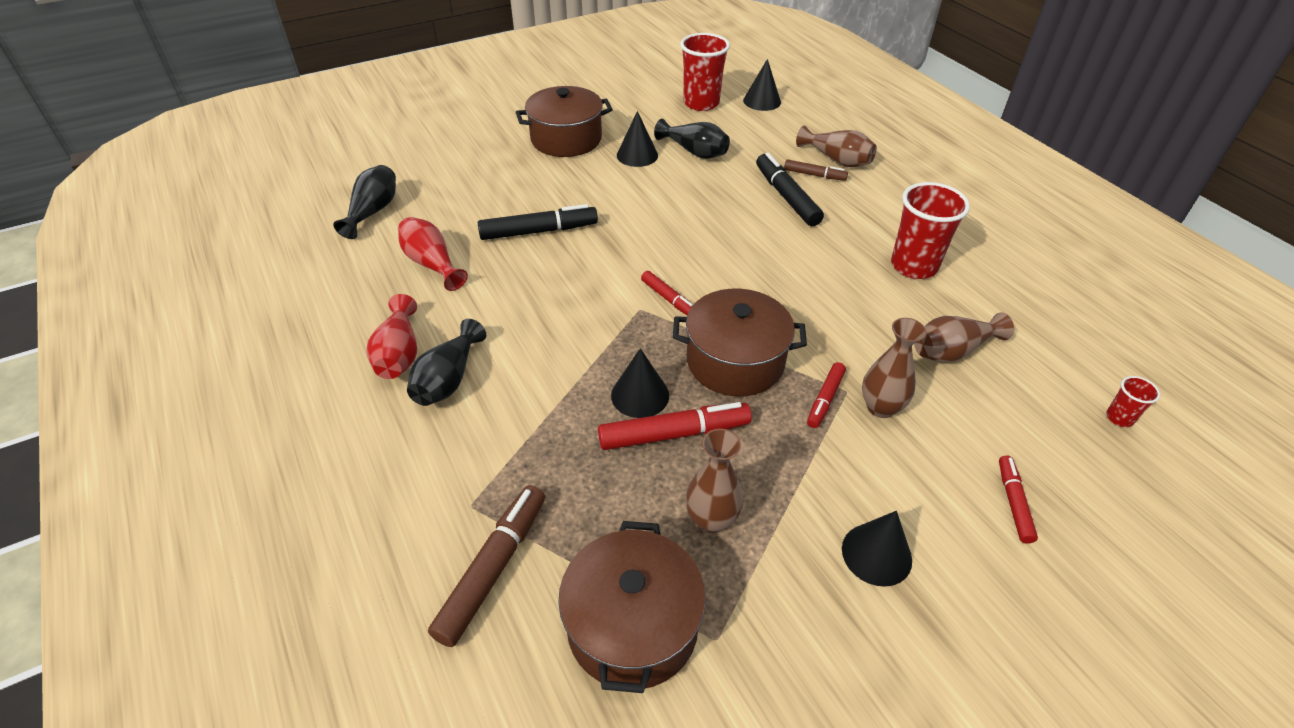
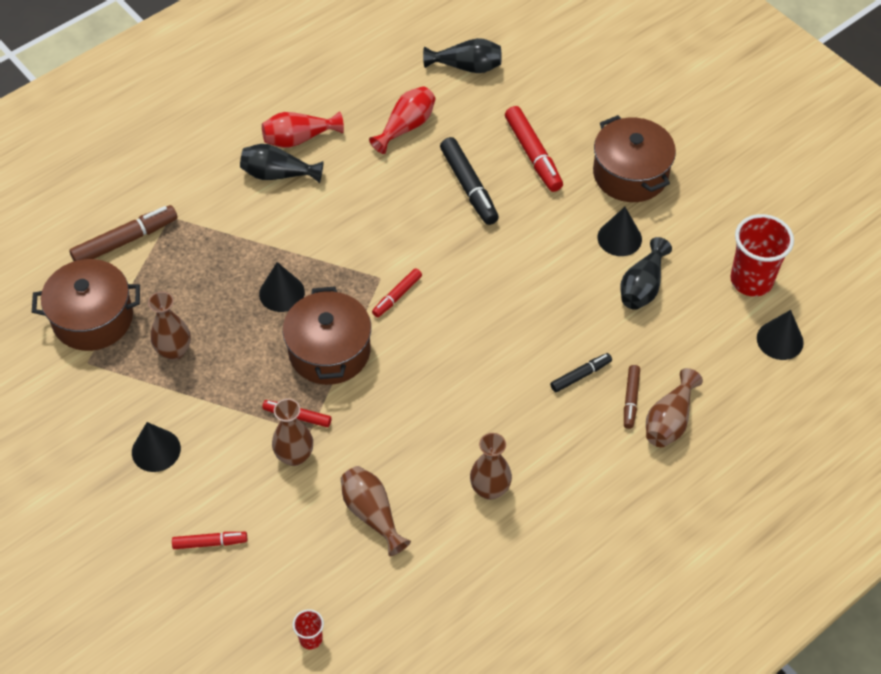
camera: 80 degrees right, 10 degrees up
(493, 568) = (125, 240): brown marker -> brown marker turned 45 degrees counterclockwise
(674, 434) = (246, 319): red marker -> red marker (533, 154)
(786, 197) = (580, 375): black marker -> black marker, size x0.58
(914, 266) = (490, 489): red cup -> brown vase

